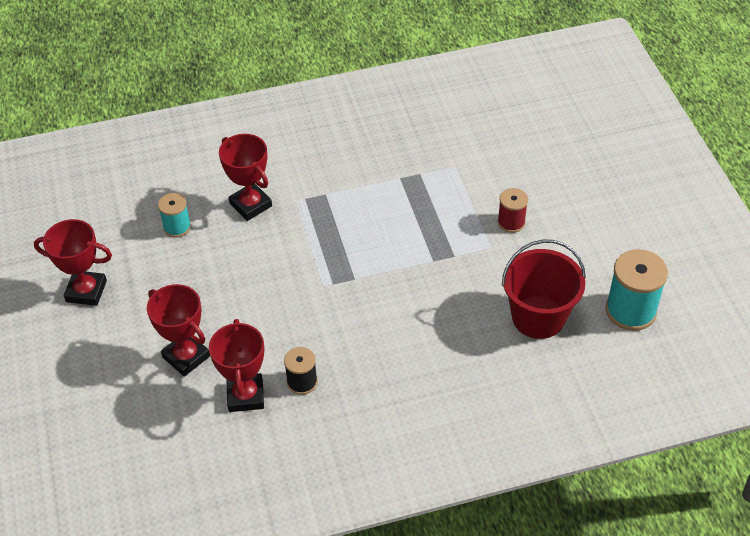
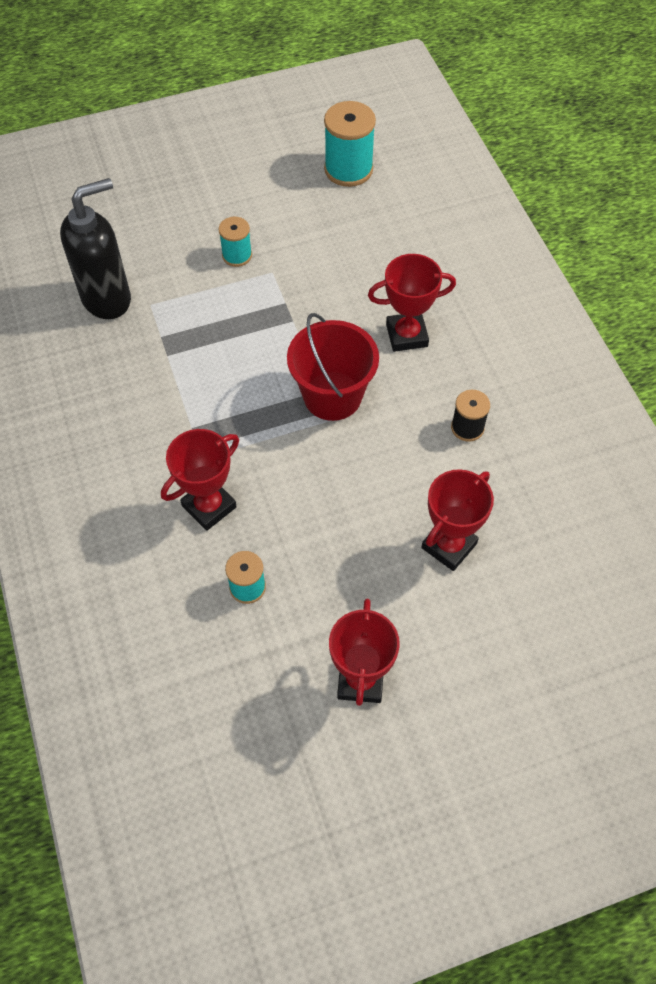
camera: 95 degrees left, 10 degrees up
(245, 396) = (493, 479): red trophy -> red trophy (406, 335)
(462, 139) = (107, 299): none -> black soap dispenser
(511, 222) = (237, 255): red spool -> turquoise spool
(538, 317) = (362, 235): red bucket -> red bucket (332, 396)

